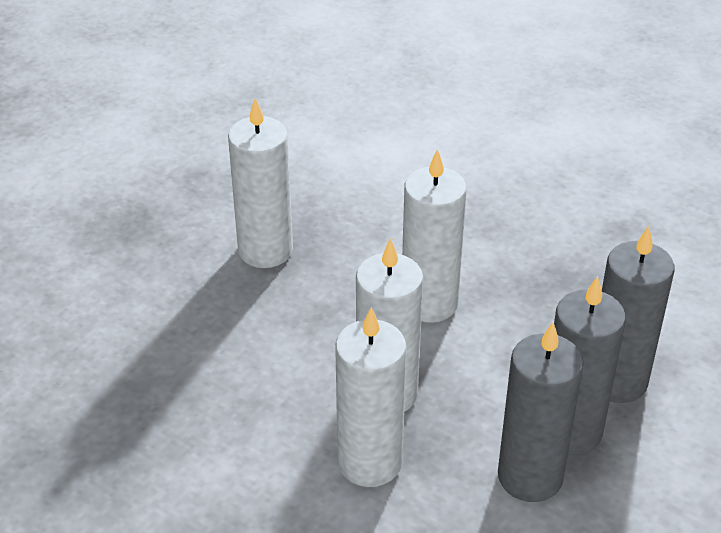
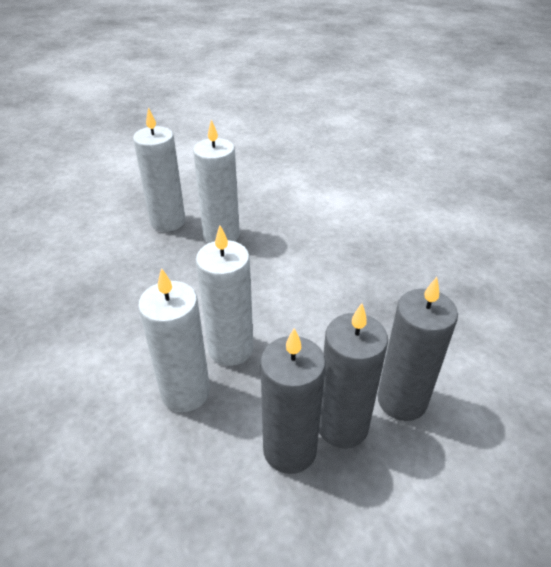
camera: 25 degrees right, 0 degrees up
(429, 303) = (300, 298): white candle -> white candle (167, 221)

